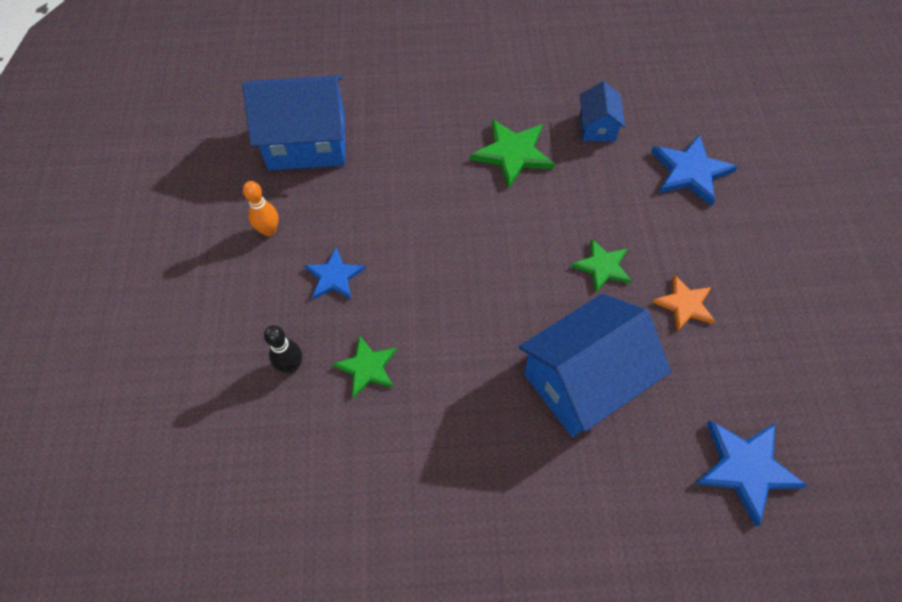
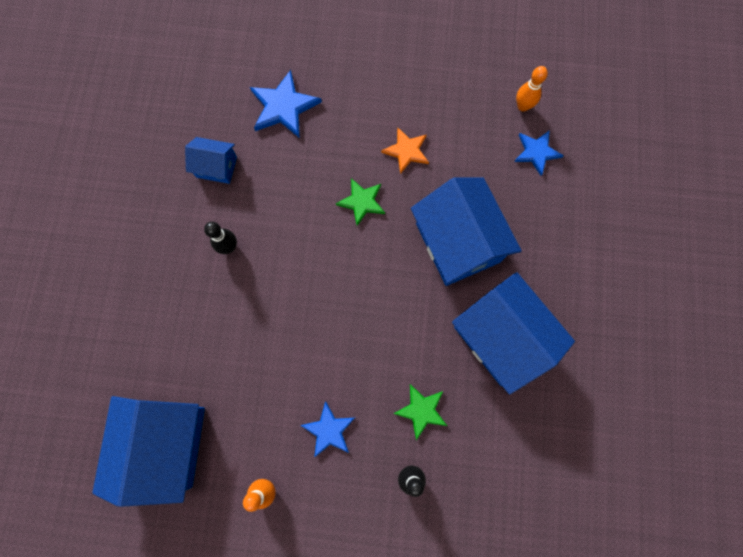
camera: 80 degrees left, 15 degrees up
(472, 450) = (501, 337): none -> blue house
(513, 154) = (229, 247): green star -> black bowling pin
(745, 468) = (536, 152): blue star -> blue star, size x0.66
(808, 441) = (523, 106): none -> orange bowling pin

